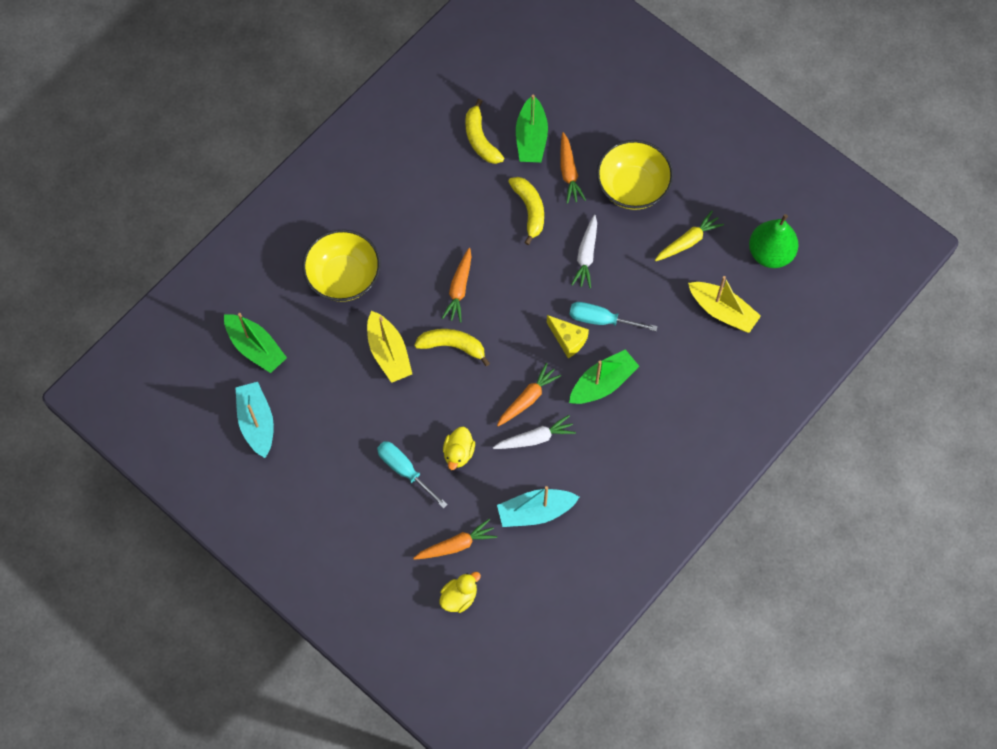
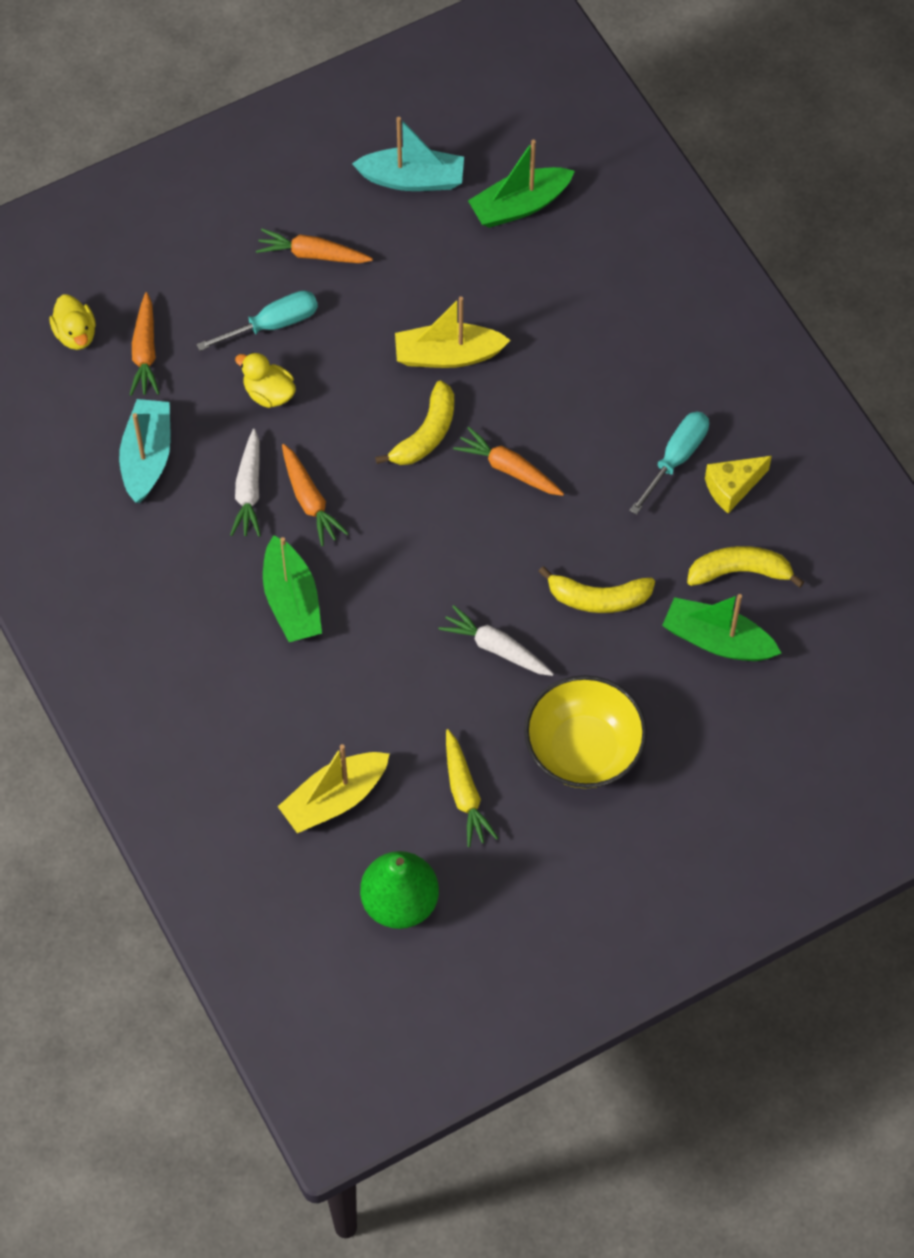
camera: 110 degrees right, 5 degrees down
(344, 277) = (583, 335): yellow bowl -> none
(568, 340) = (375, 579): yellow cheese -> yellow cheese (732, 488)
(569, 172) = (641, 671): orange carrot -> orange carrot (312, 254)
(602, 320) = (387, 633): turquoise screwdriver -> turquoise screwdriver (675, 459)

